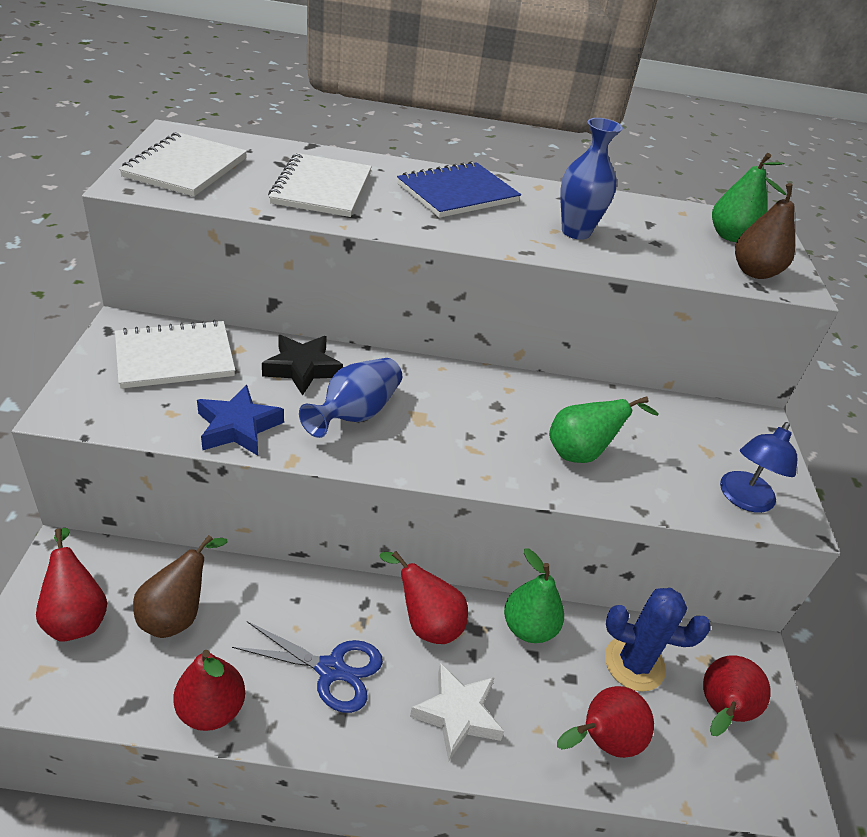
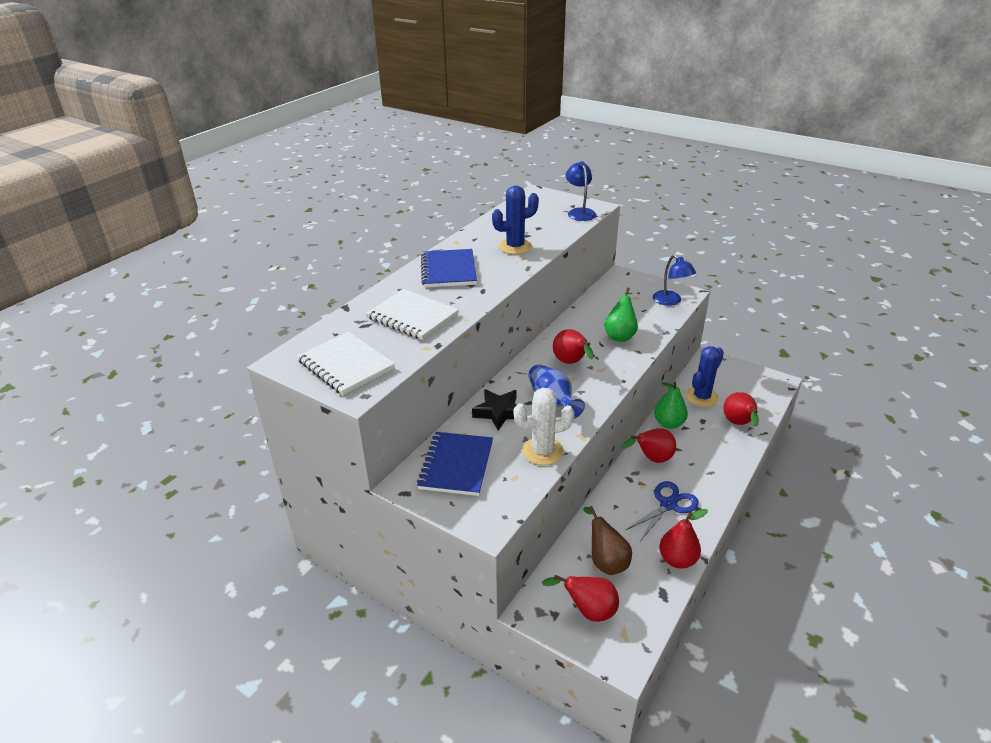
camera: 55 degrees left, 5 degrees down
(175, 357) = (456, 465): white notebook -> blue notebook
(238, 427) = (542, 451): blue star -> white cactus
(458, 714) = (710, 466): white star -> none
(575, 232) = (515, 247): blue vase -> blue cactus
(720, 710) = (734, 382): red pear -> red pear (571, 363)
(730, 236) = (543, 205): green pear -> none
(754, 272) = (579, 212): brown pear -> blue lamp

